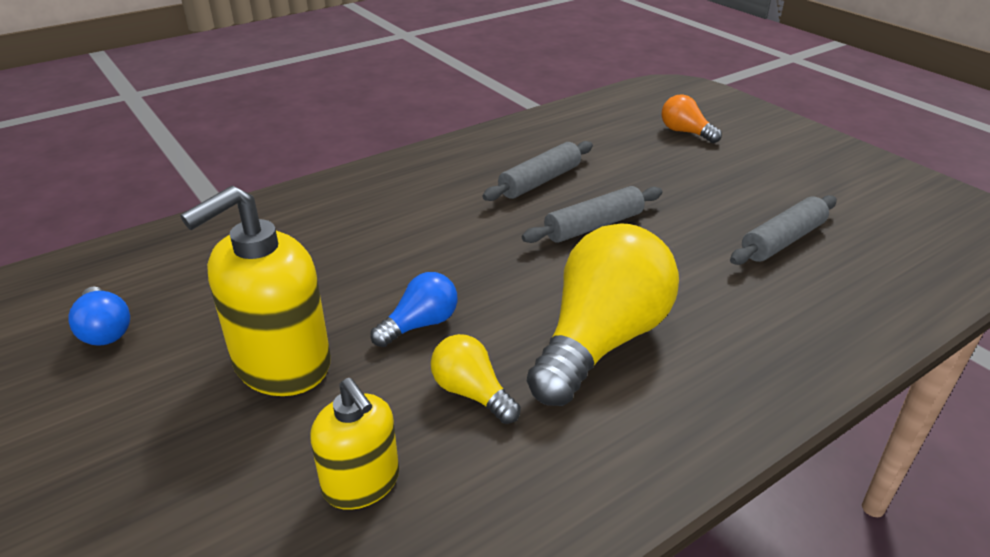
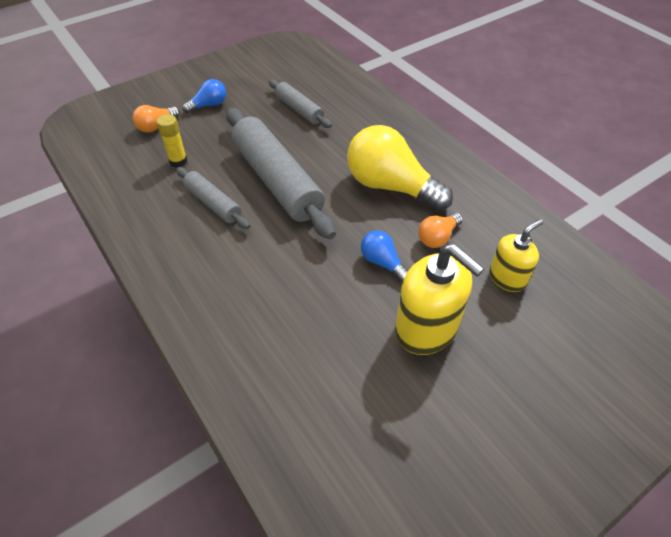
camera: 90 degrees left, 15 degrees up
(105, 330) = (403, 456): blue light bulb -> blue light bulb (209, 105)
(472, 393) = (437, 237): yellow light bulb -> orange light bulb
(594, 226) = (277, 181): grey rolling pin -> grey rolling pin, size x1.91
(618, 152) = (178, 161): none -> yellow glue stick

